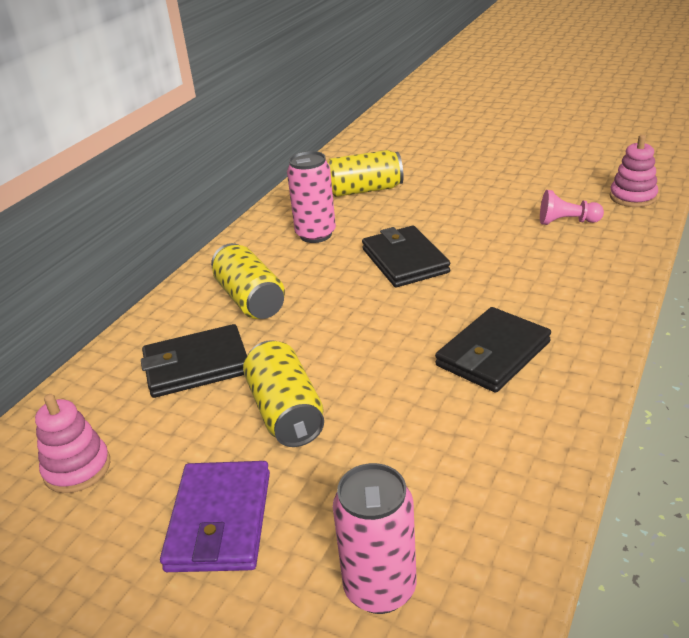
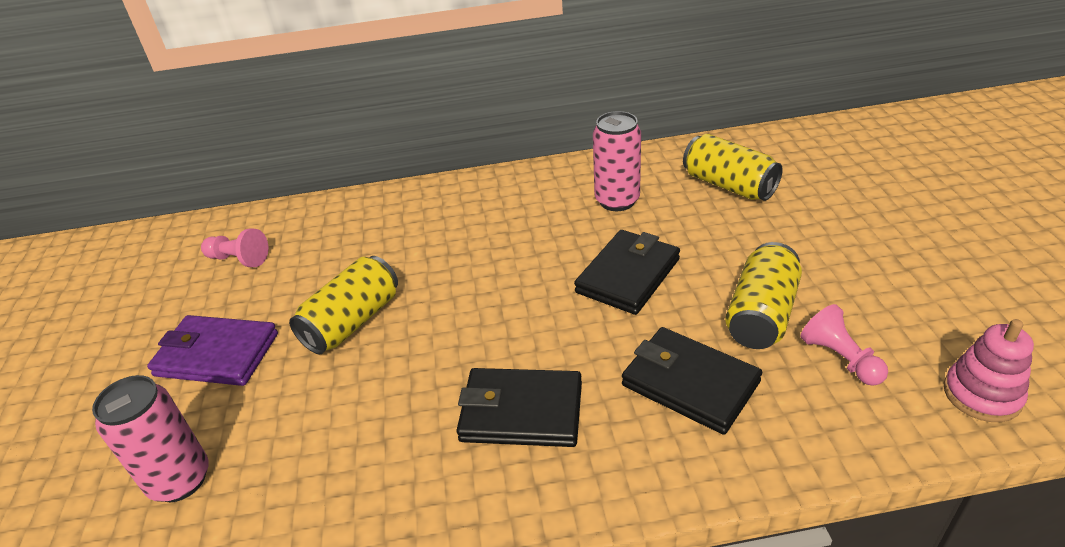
camera: 55 degrees right, 5 degrees up
(77, 468) = (239, 259): pink stacking toy -> pink pawn
(196, 365) = (379, 245): black wallet -> black wallet (690, 383)
(219, 521) = (217, 354): purple wallet -> purple wallet turned 45 degrees clockwise
(250, 299) = (484, 222): yellow can -> yellow can (761, 314)

